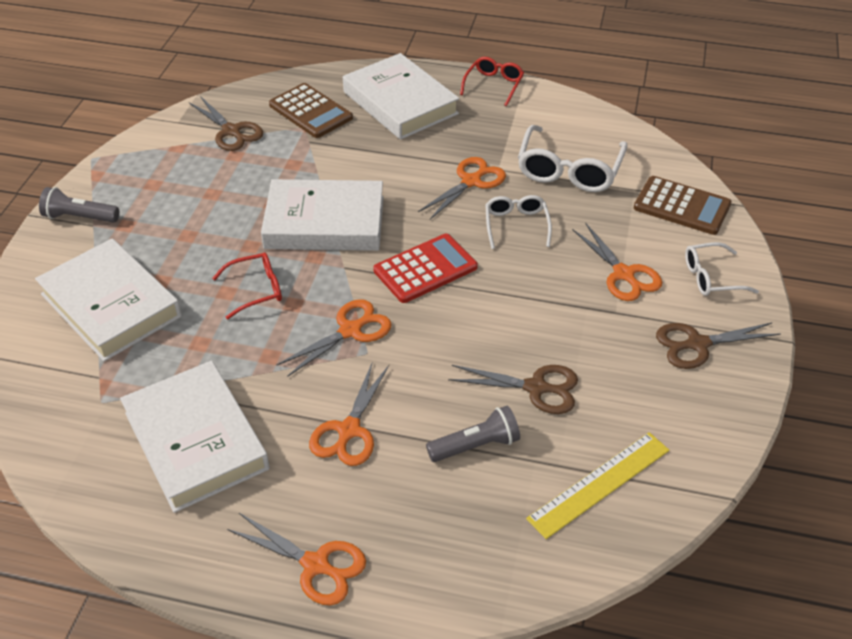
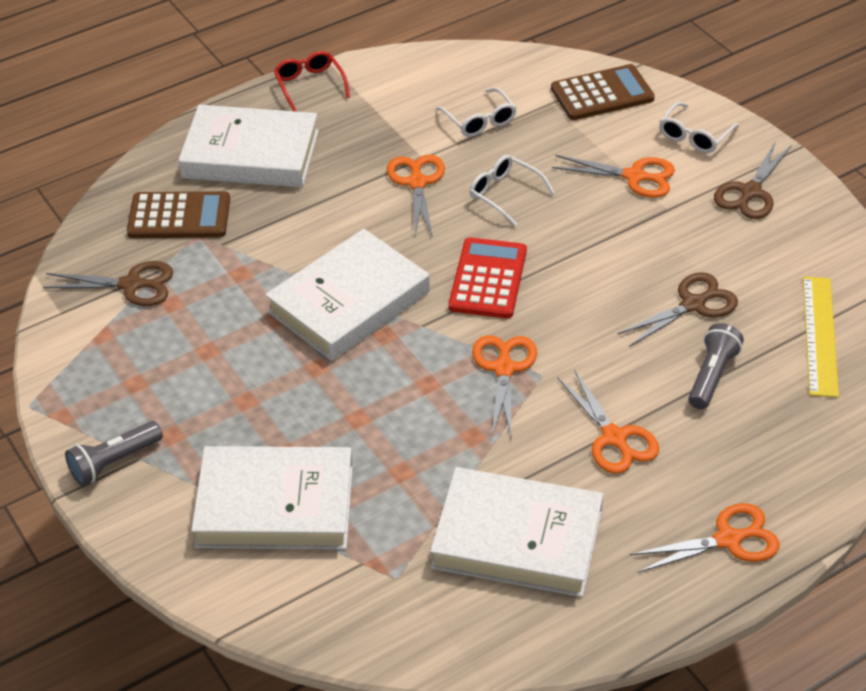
camera: 45 degrees left, 0 degrees up
(256, 290) = (380, 397): red glasses -> none
(569, 170) = (480, 120): white glasses -> white glasses, size x0.59

